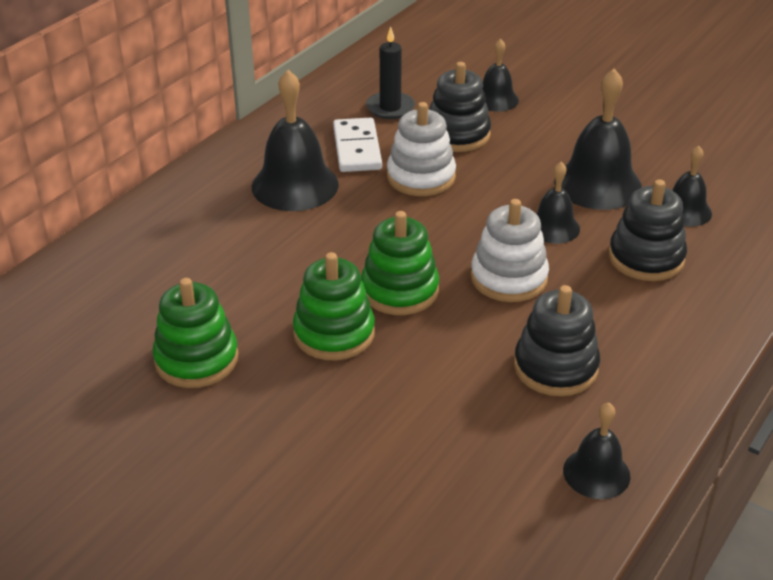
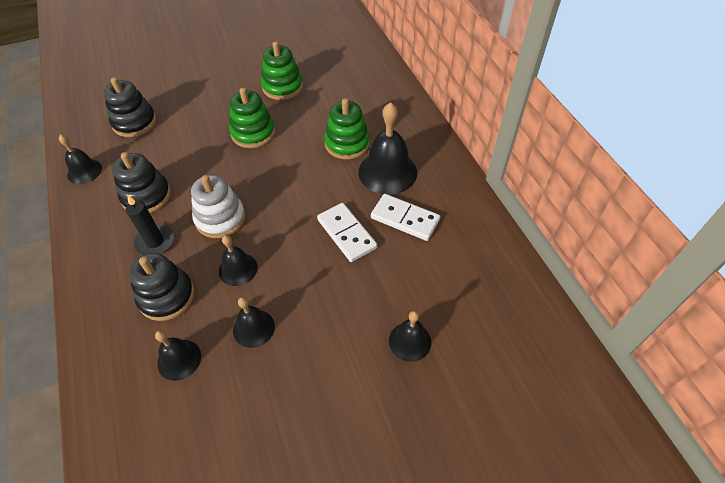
camera: 125 degrees right, 15 degrees up
(390, 108) = (445, 264): black candle -> black candle (155, 242)
(399, 290) = (257, 169): green stacking toy -> green stacking toy (347, 143)
(421, 177) = (346, 234): white stacking toy -> white domino
(457, 134) = (379, 283): black stacking toy -> black stacking toy (134, 122)
(598, 184) = (253, 328): black bell -> black bell, size x0.58

